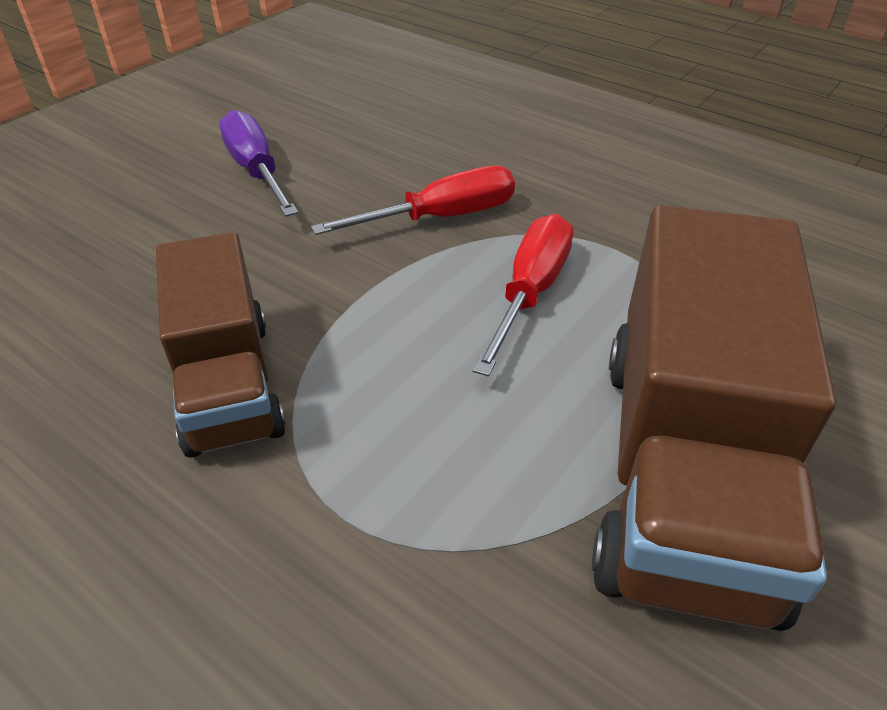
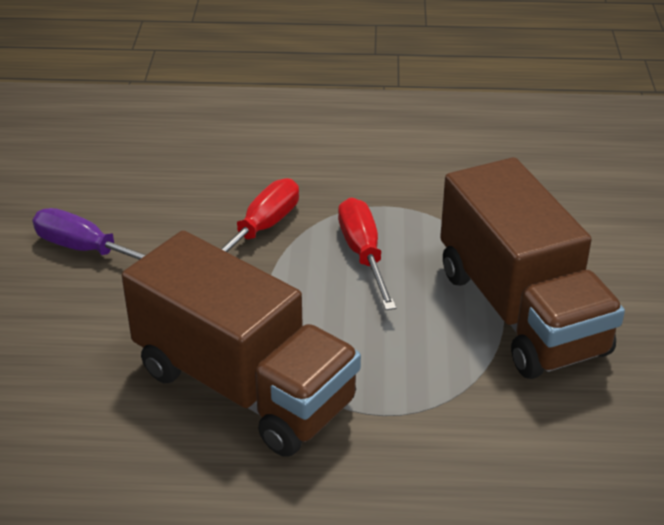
camera: 35 degrees left, 5 degrees down
(228, 383) = (244, 386): brown truck -> brown truck, size x1.57

